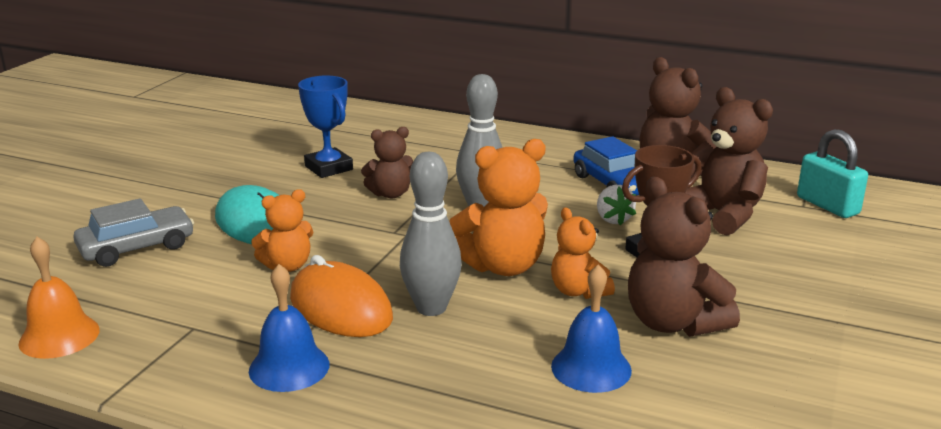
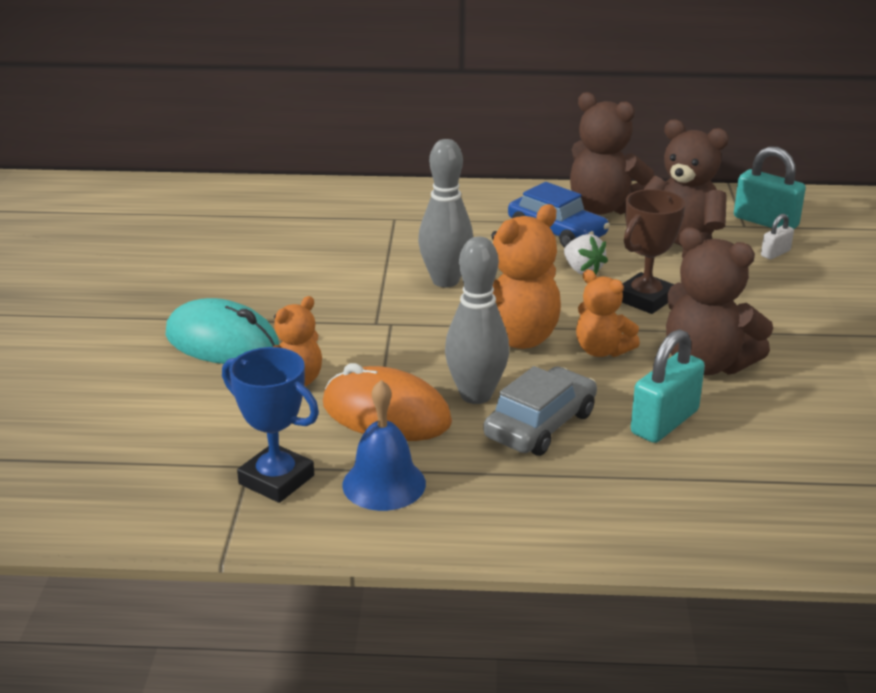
camera: 20 degrees left, 5 degrees up
(59, 336) = (109, 506): orange bell -> none
(137, 247) = (107, 393): grey car -> grey car (540, 425)
(328, 168) = (247, 262): blue trophy -> blue trophy (276, 480)
(390, 194) = (339, 281): brown teddy bear -> none
(591, 368) = (664, 422): blue bell -> turquoise padlock
(818, 235) = (775, 253): none -> white padlock

